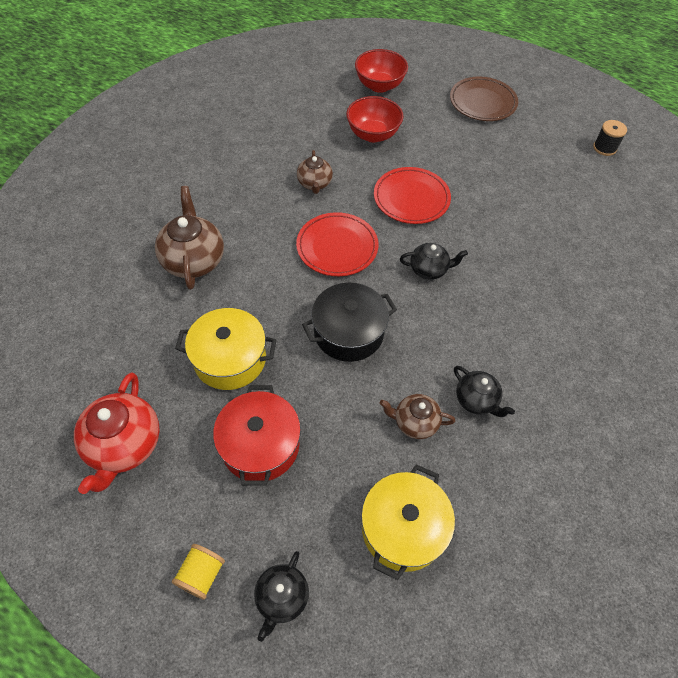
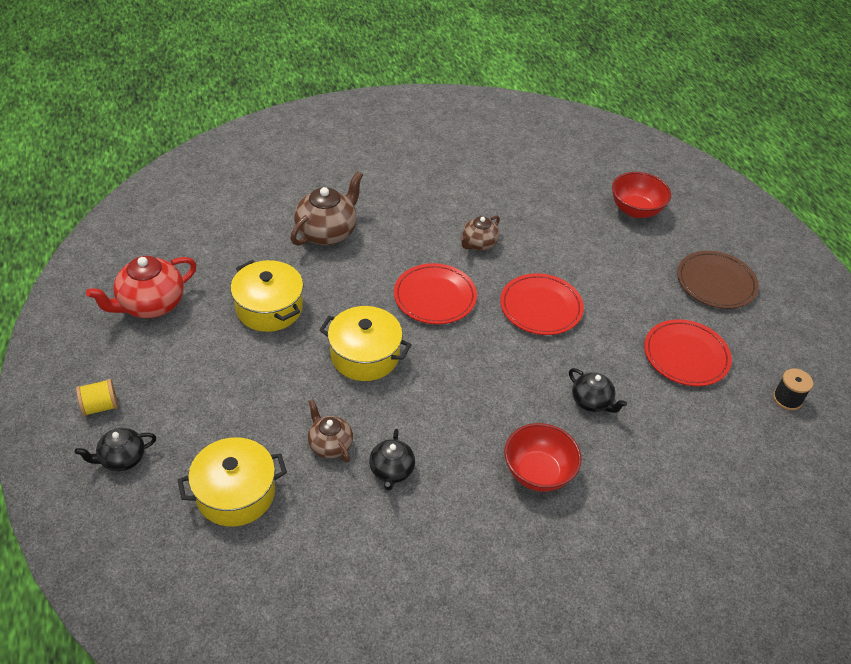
camera: 45 degrees right, 10 degrees down
(260, 445) = (220, 371): red pot -> none
(348, 332) = (365, 355): black pot -> yellow pot
(373, 135) = (576, 242): red bowl -> red bowl (538, 473)
(429, 269) = (482, 364): black teapot -> black teapot (592, 402)
(527, 163) = (686, 356): none -> red plate

